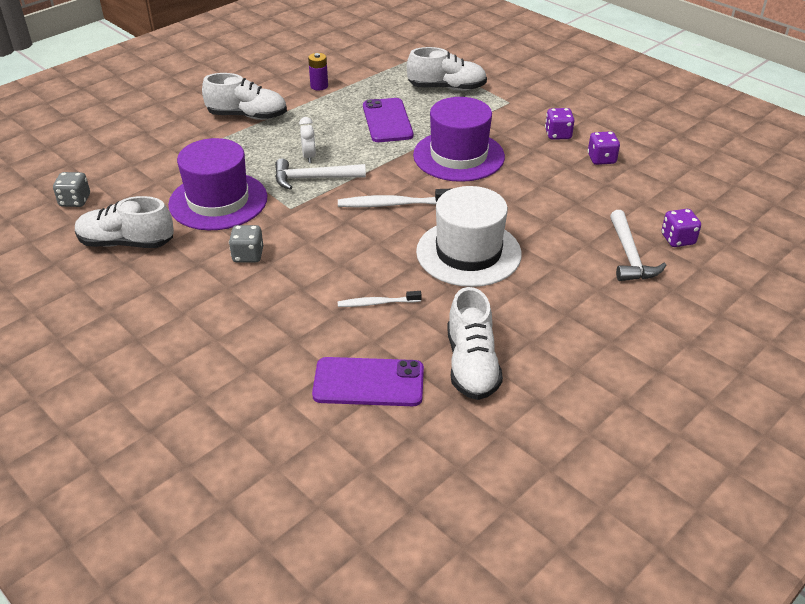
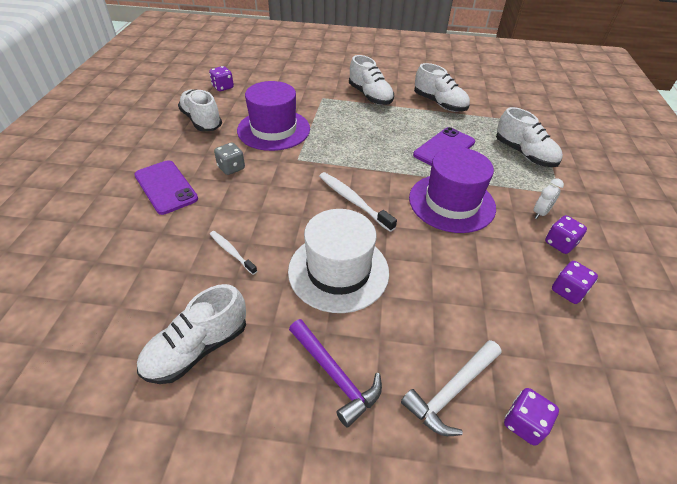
camera: 50 degrees right, 5 degrees up
(75, 201) = (223, 87): grey dice -> purple dice
(309, 157) = (360, 138): white clock -> white clock (540, 213)
(313, 178) = (339, 152): white hammer -> none
(319, 86) = (439, 104): purple battery -> white shoe
(368, 382) = (137, 295): purple phone -> purple phone (166, 187)
(567, 302) = (334, 375): none -> purple hammer

